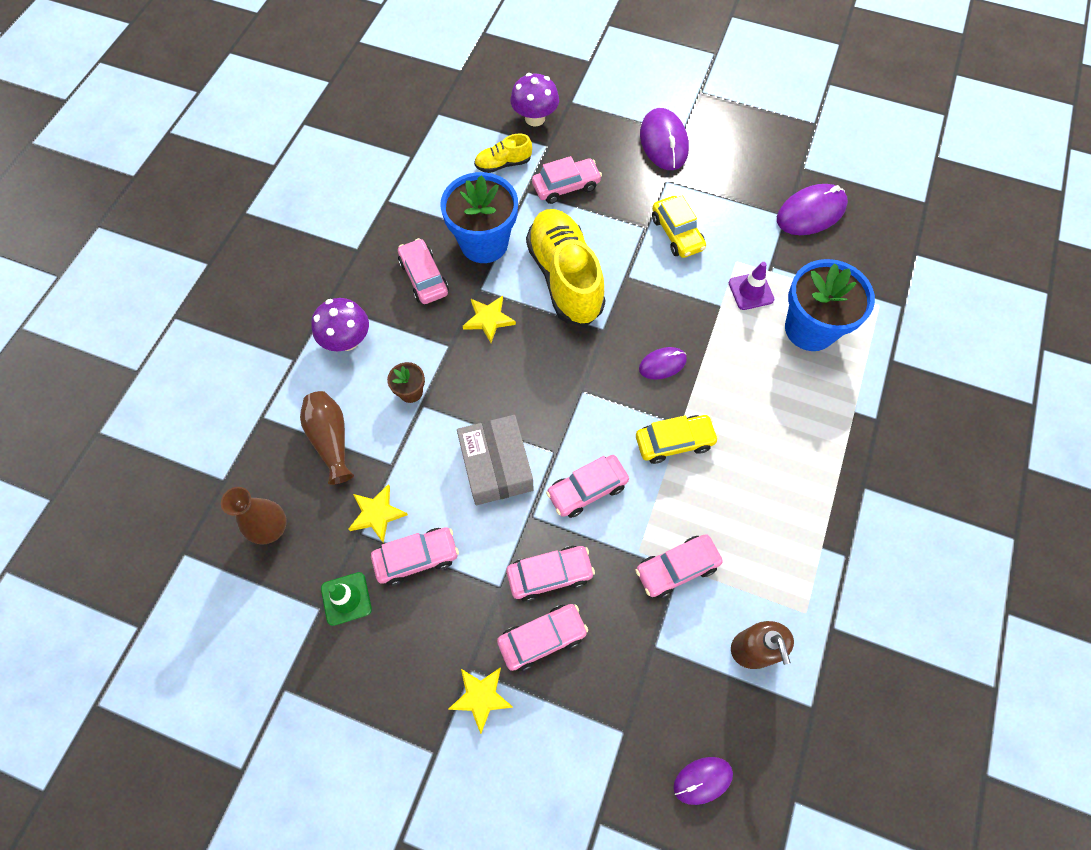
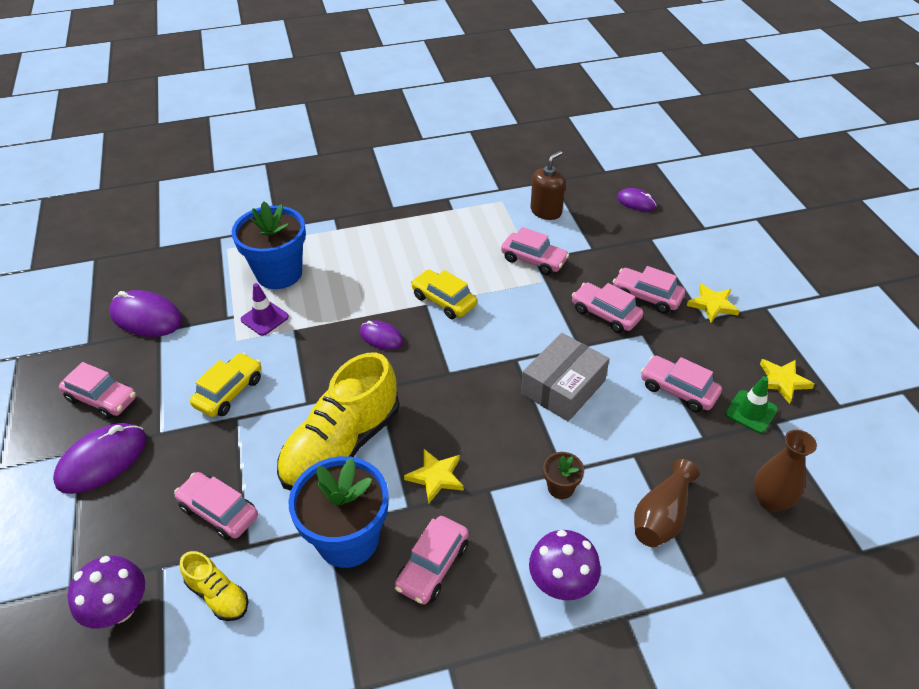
camera: 125 degrees left, 20 degrees down
(377, 514) = (678, 436): yellow star -> yellow star (782, 381)
(587, 489) = (527, 327): pink car -> pink car (102, 399)

